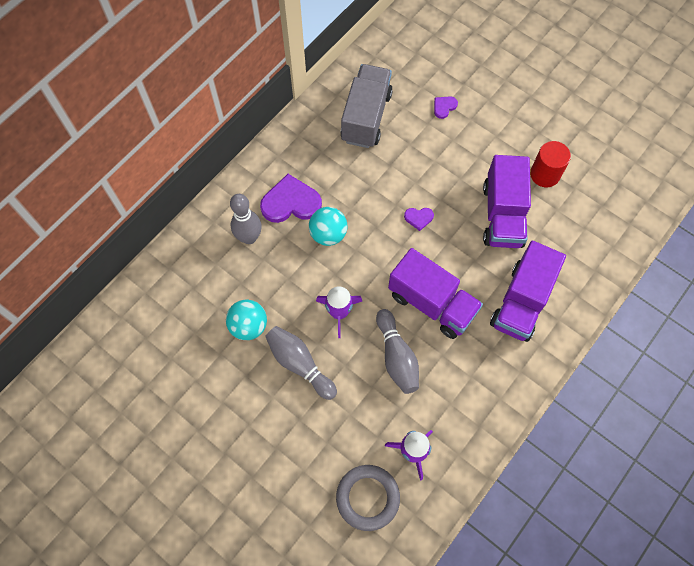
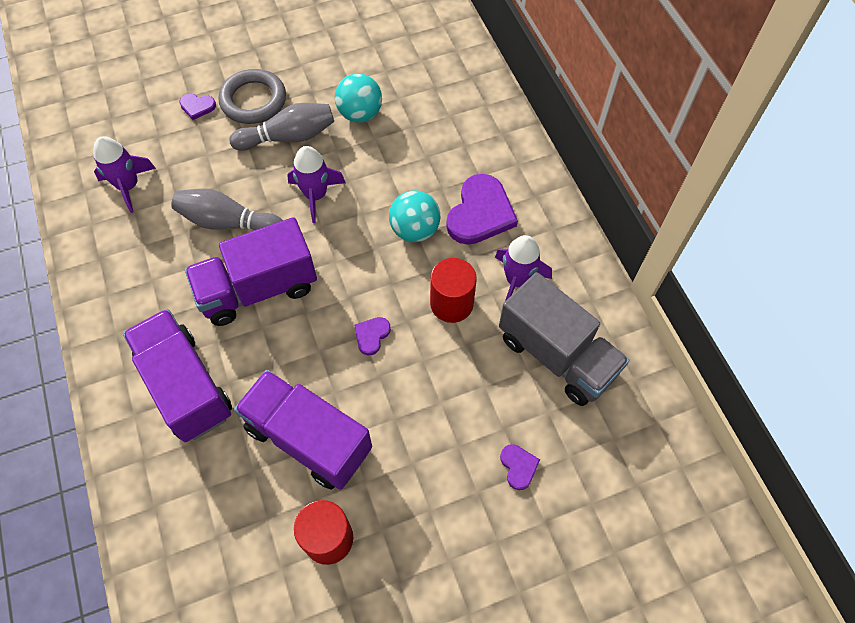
camera: 120 degrees right, 5 degrees down
(249, 237) = (461, 156): grey bowling pin -> none
(310, 455) = (197, 106): none -> purple heart
(329, 158) = (517, 280): none -> purple rocket
(367, 498) = (123, 131): grey ring -> grey ring (253, 100)
(368, 186) = (451, 303): none -> red cylinder

